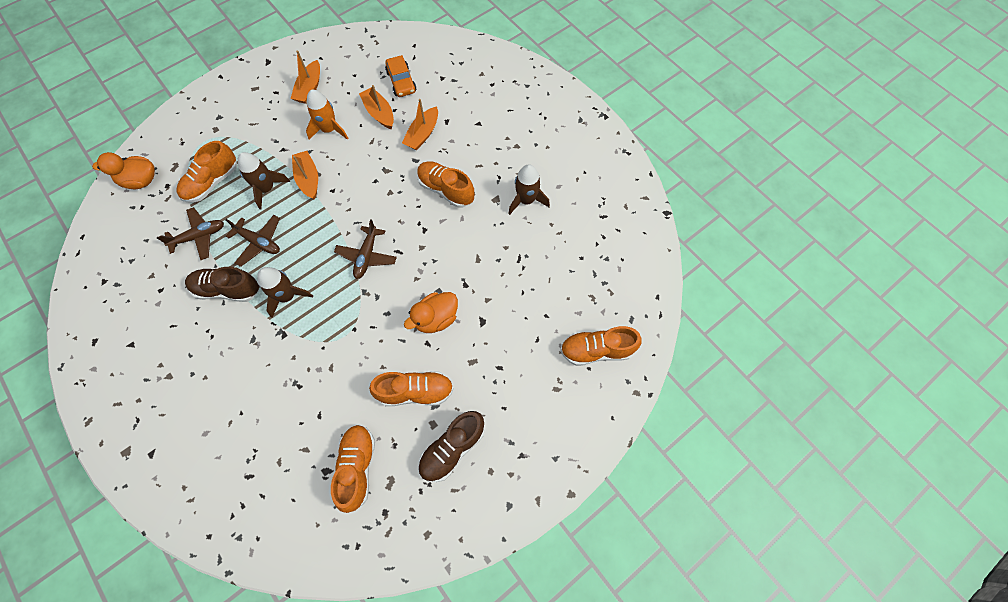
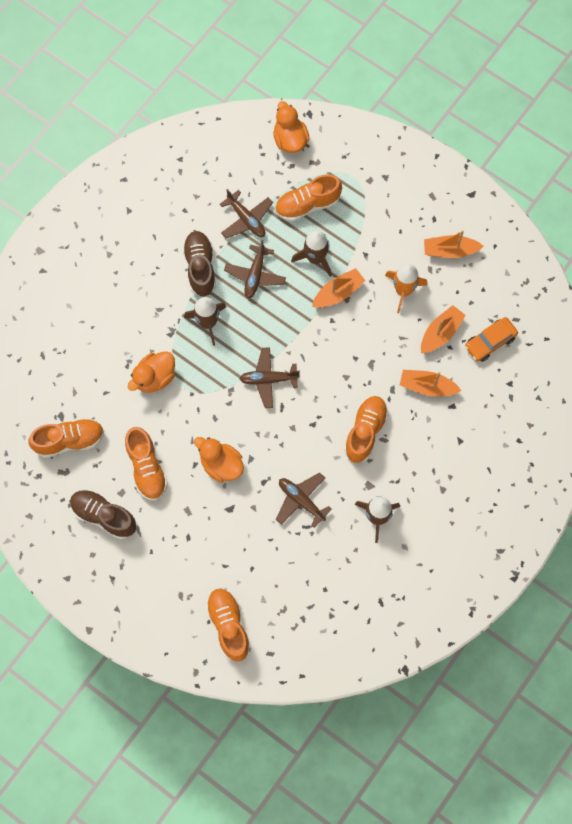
camera: 75 degrees right, 5 degrees up
(212, 182) = (307, 205): orange shoe -> orange shoe turned 45 degrees counterclockwise
(323, 361) = (155, 378): none -> orange duck
(493, 257) = (301, 500): none -> brown plane

